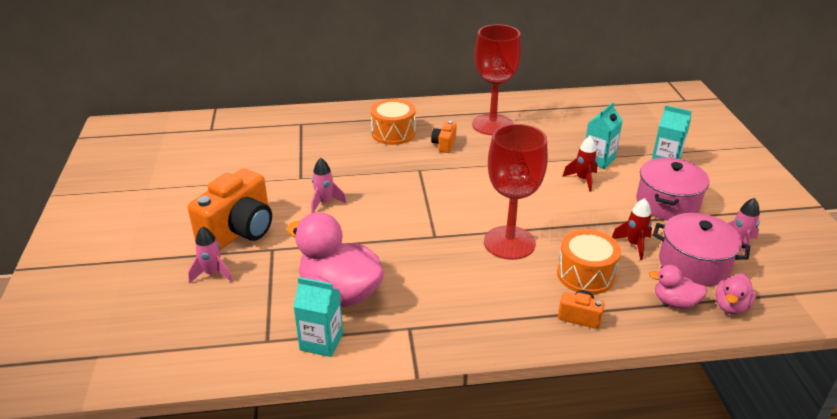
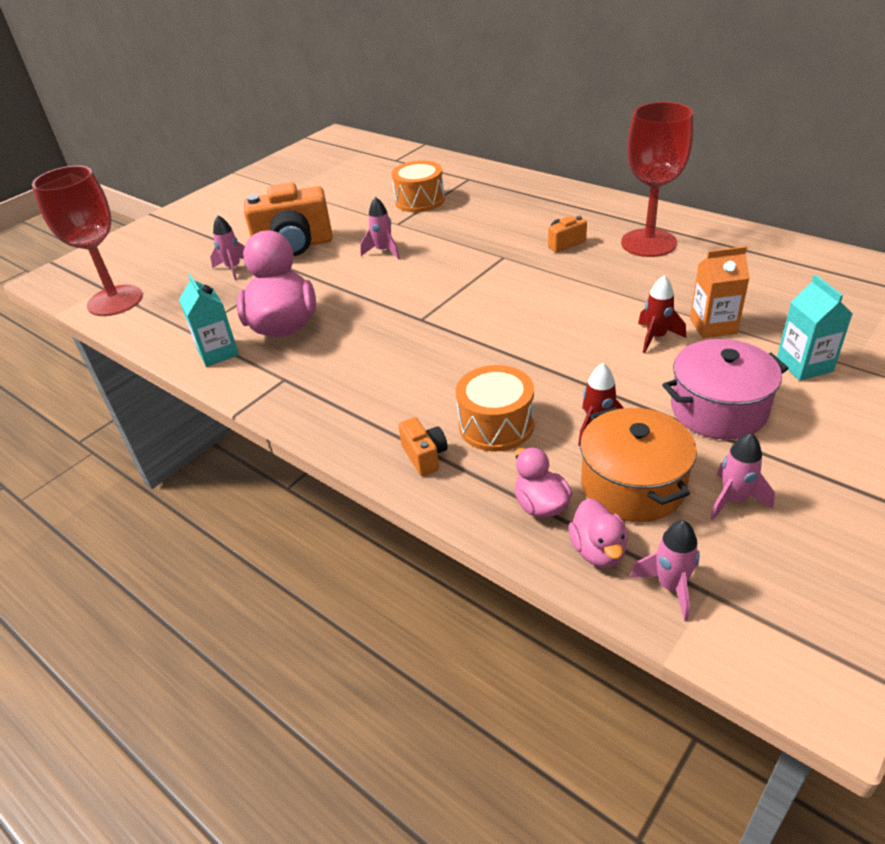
camera: 50 degrees right, 5 degrees up
(393, 133) = (534, 215): orange drum -> orange drum (420, 200)
(509, 243) = (475, 358): red goblet -> red goblet (115, 301)
(598, 160) = (713, 326): turquoise carton -> orange carton
(693, 264) = (632, 485): pink pot -> orange pot
(731, 306) = (598, 551): pink duck -> pink duck turned 90 degrees counterclockwise
(779, 301) = (670, 586): none -> pink rocket

